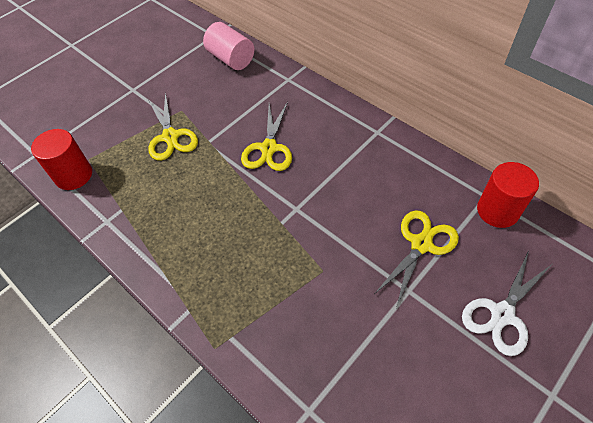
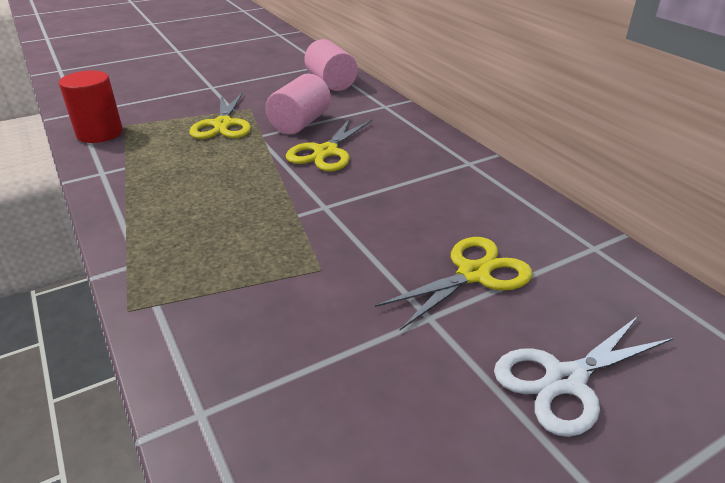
camera: 15 degrees right, 20 degrees down
(232, 119) = (300, 123): none -> pink cylinder
(497, 211) = (605, 265): red cylinder -> none

